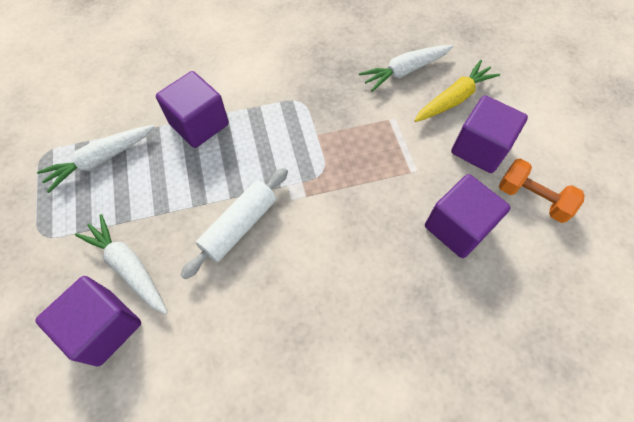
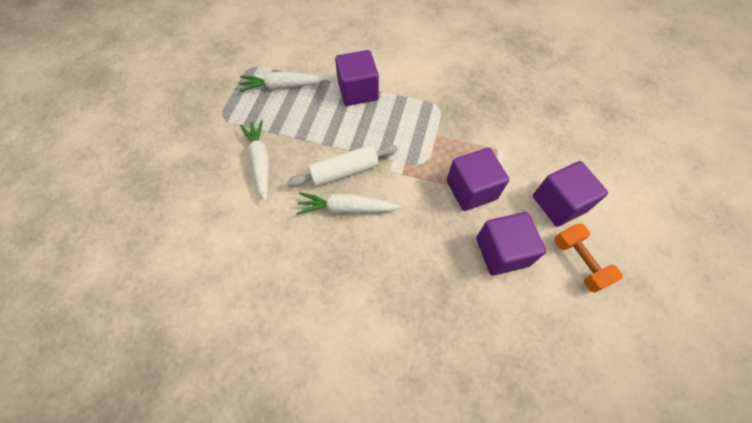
camera: 30 degrees right, 0 degrees up
(104, 327) = (226, 191): purple cube -> purple cube (471, 190)
(404, 71) = (534, 119): white carrot -> white carrot (346, 208)
(454, 98) = (562, 157): yellow carrot -> none

